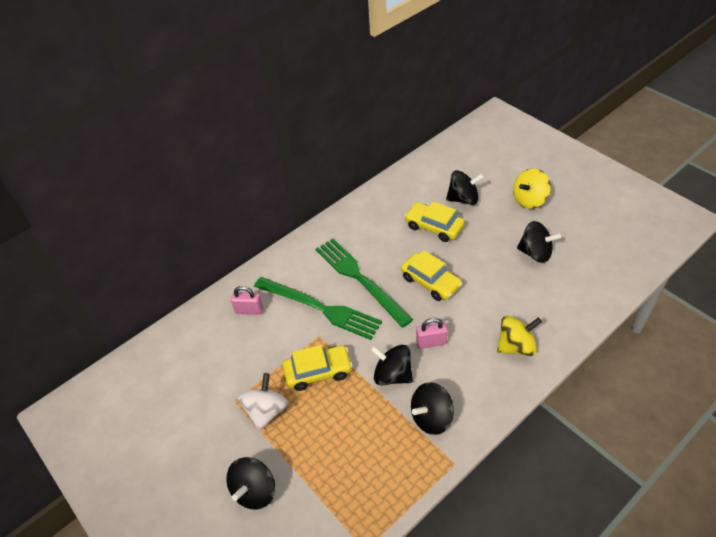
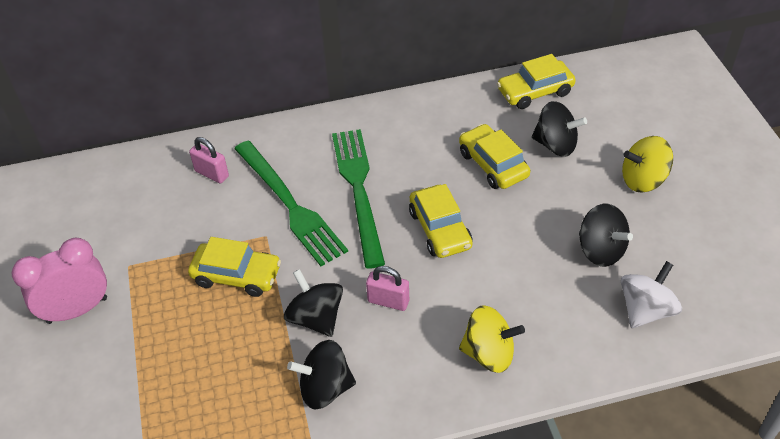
camera: 25 degrees right, 0 degrees up
(219, 449) = (77, 310): none -> pink clock
(255, 491) = (81, 373): black spinning top -> none
(266, 411) = (152, 293): white spinning top -> white spinning top (645, 310)
(427, 170) = (535, 92): none -> yellow car

